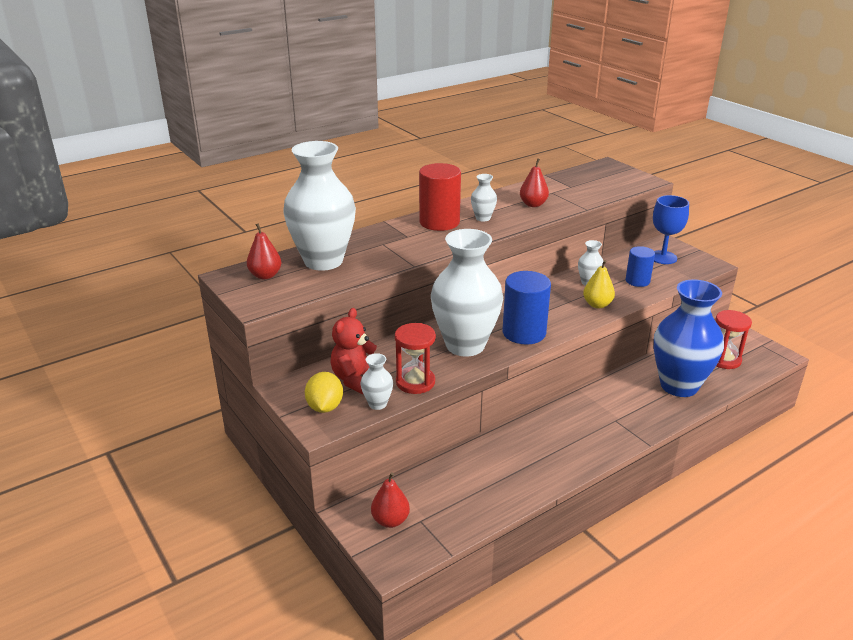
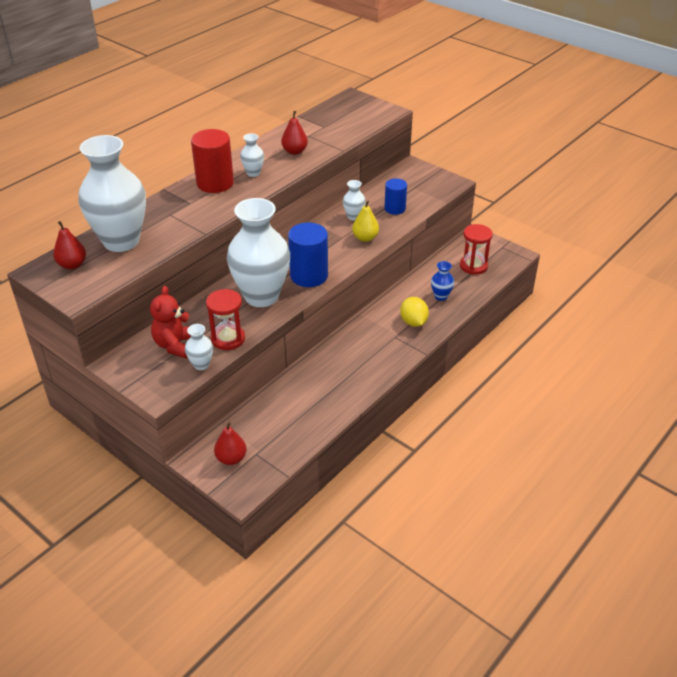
camera: 15 degrees left, 10 degrees up
(325, 407) = (156, 375): yellow lemon -> yellow lemon (413, 322)
(663, 257) = (412, 181): blue goblet -> none
(679, 386) = (441, 296): blue vase -> blue vase, size x0.42

